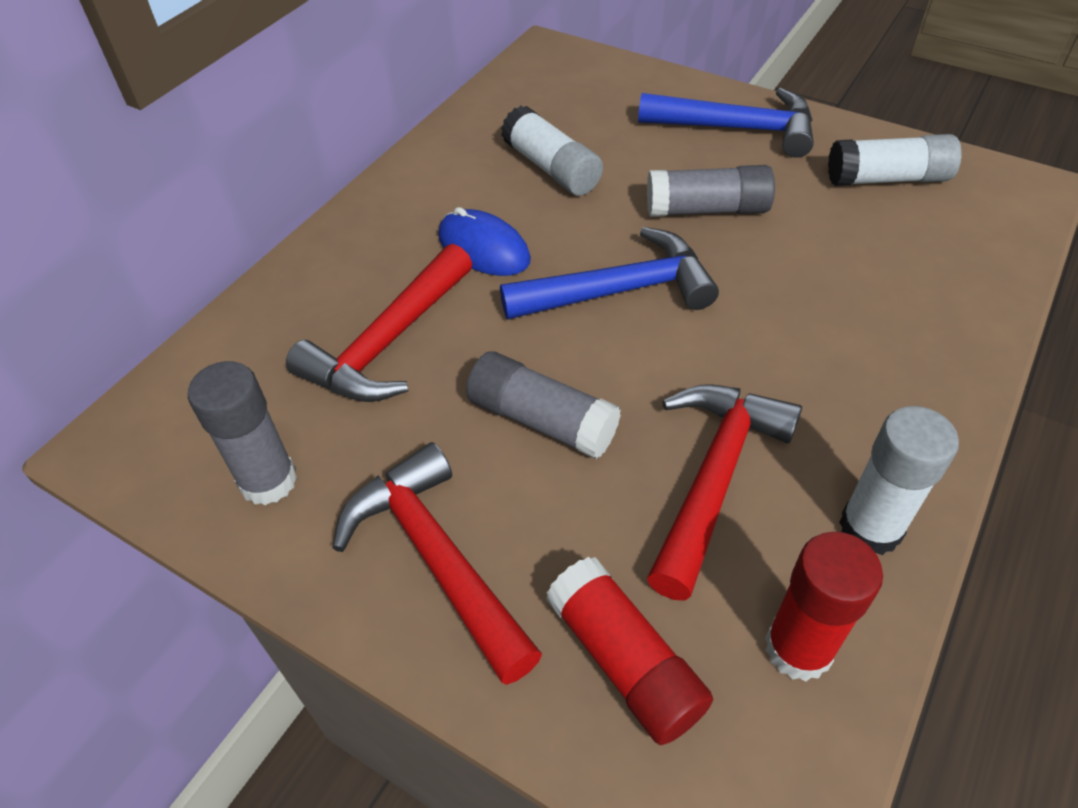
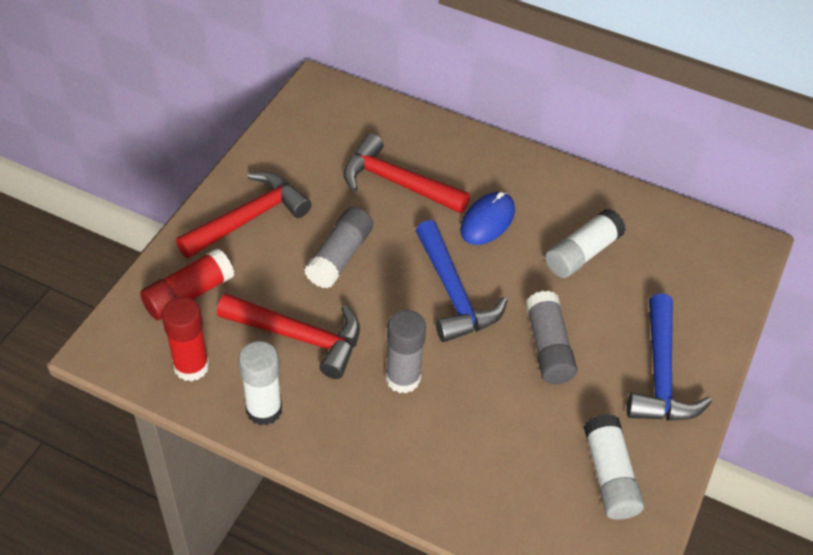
camera: 80 degrees right, 0 degrees up
(268, 481) = (296, 148): grey glue stick -> grey glue stick (403, 378)

